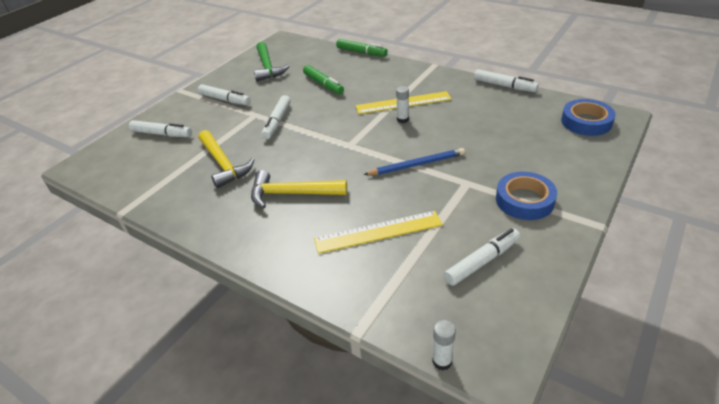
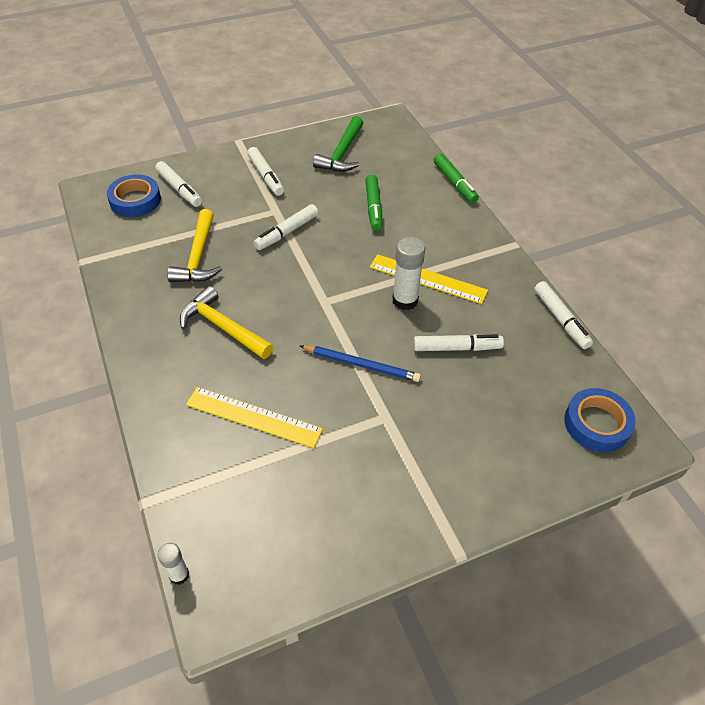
camera: 30 degrees right, 10 degrees up
(402, 119) = (405, 300): white glue stick -> white glue stick, size x1.74
(482, 261) = (308, 509): white marker -> white marker (457, 348)
(524, 200) = (418, 474): blue tape -> blue tape (135, 200)

